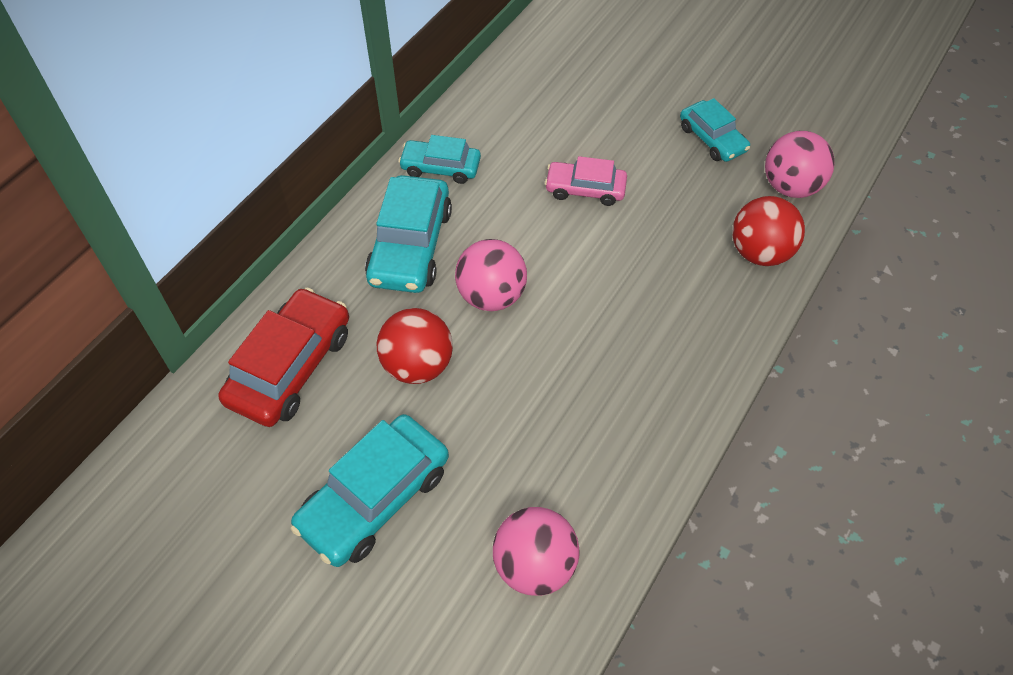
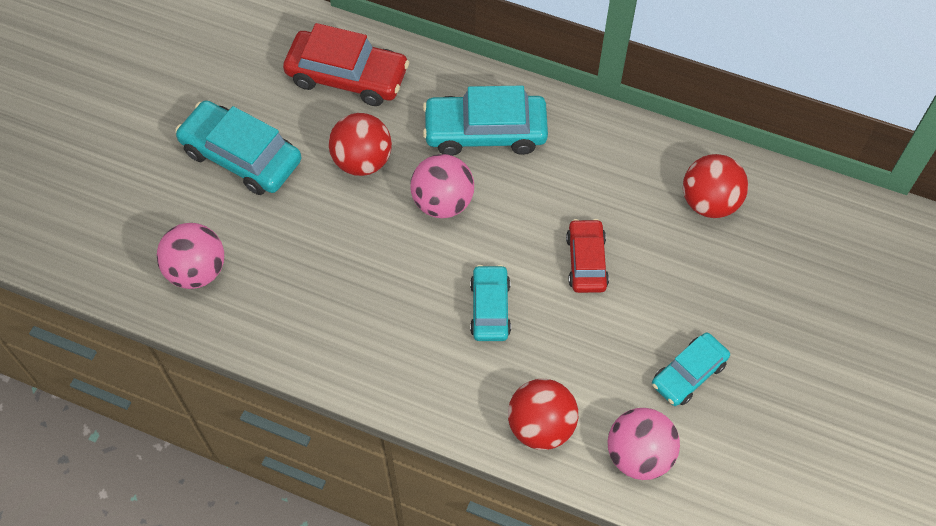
camera: 80 degrees right, 5 degrees up
(440, 167) = (583, 137): turquoise car -> turquoise car (490, 308)
(537, 92) = (709, 202): none -> red ball
(585, 189) = (586, 261): pink car -> red car

